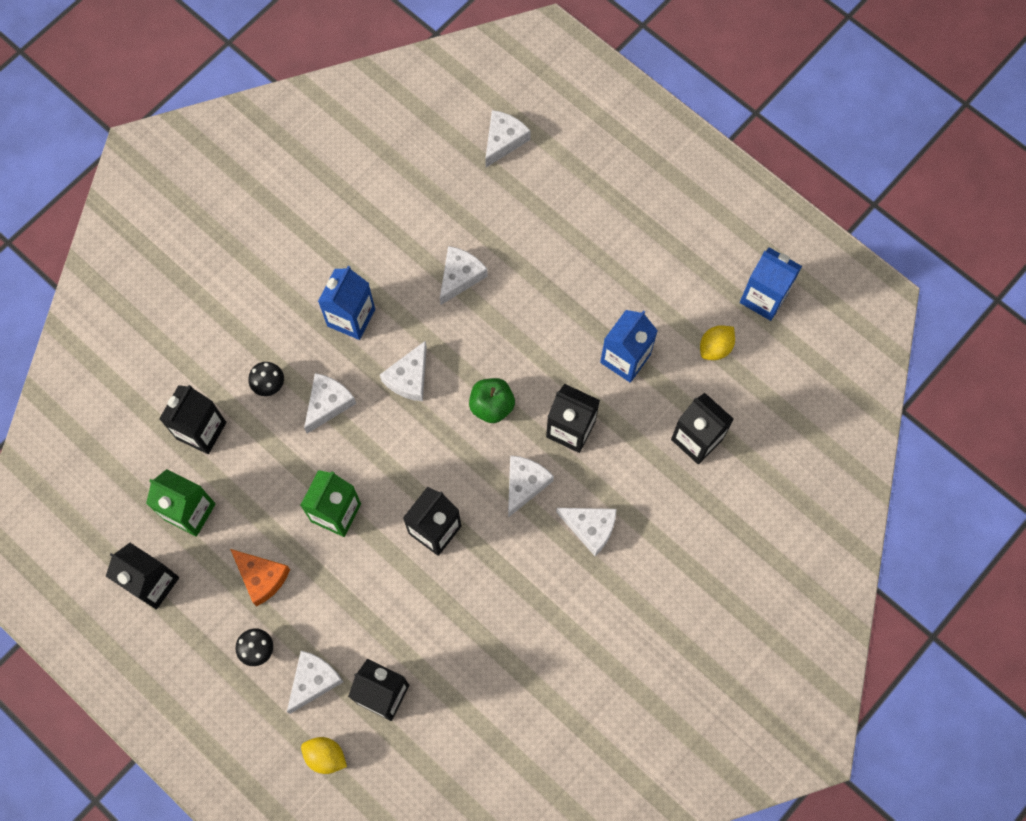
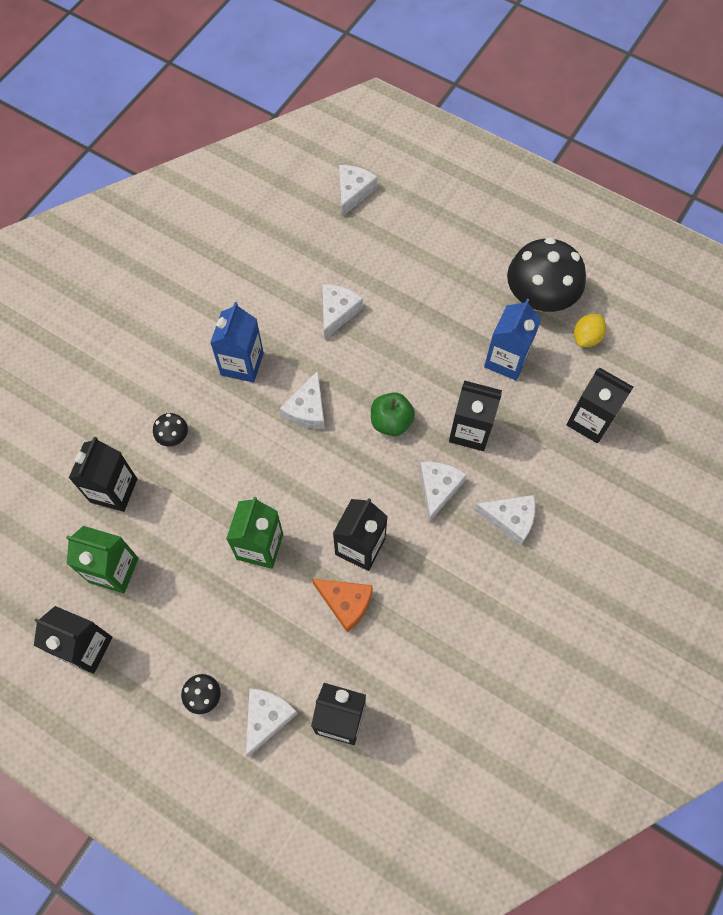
camera: 10 degrees left, 5 degrees down
(261, 577) = (196, 622): orange cheese -> orange cheese (346, 603)
(325, 756) = (293, 795): yellow lemon -> none
(328, 403) = (234, 445): white cheese -> none
(676, 294) = (539, 297): none -> black mushroom
(764, 297) = (619, 288): blue carton -> none

